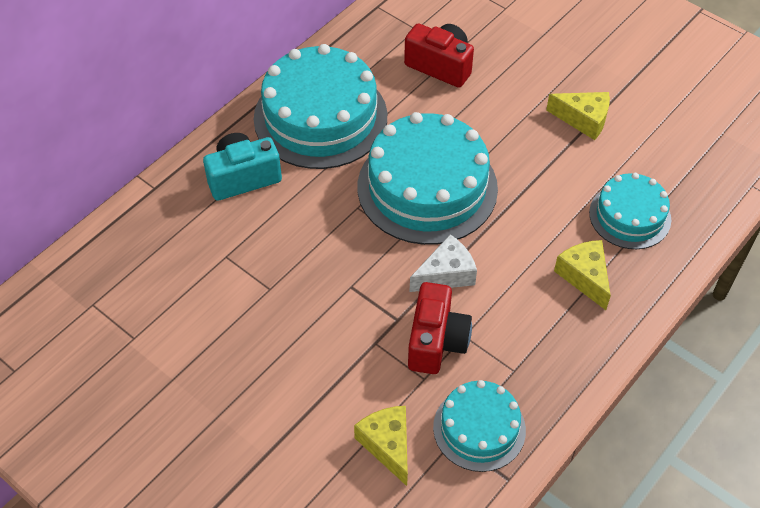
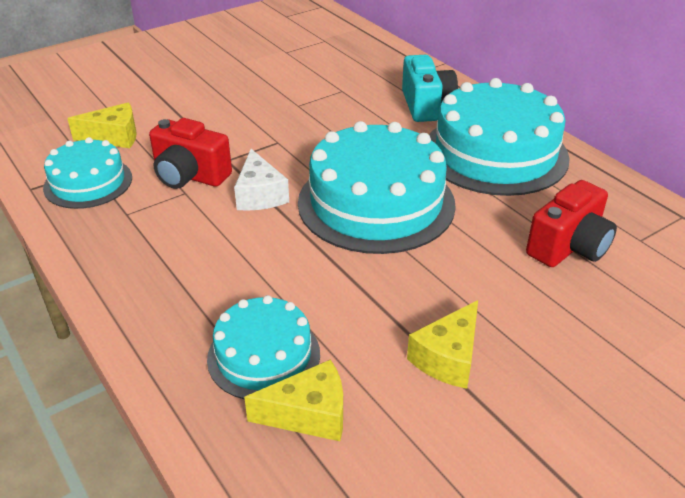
camera: 105 degrees right, 15 degrees down
(584, 277) = (199, 289): yellow cheese -> yellow cheese (309, 414)

